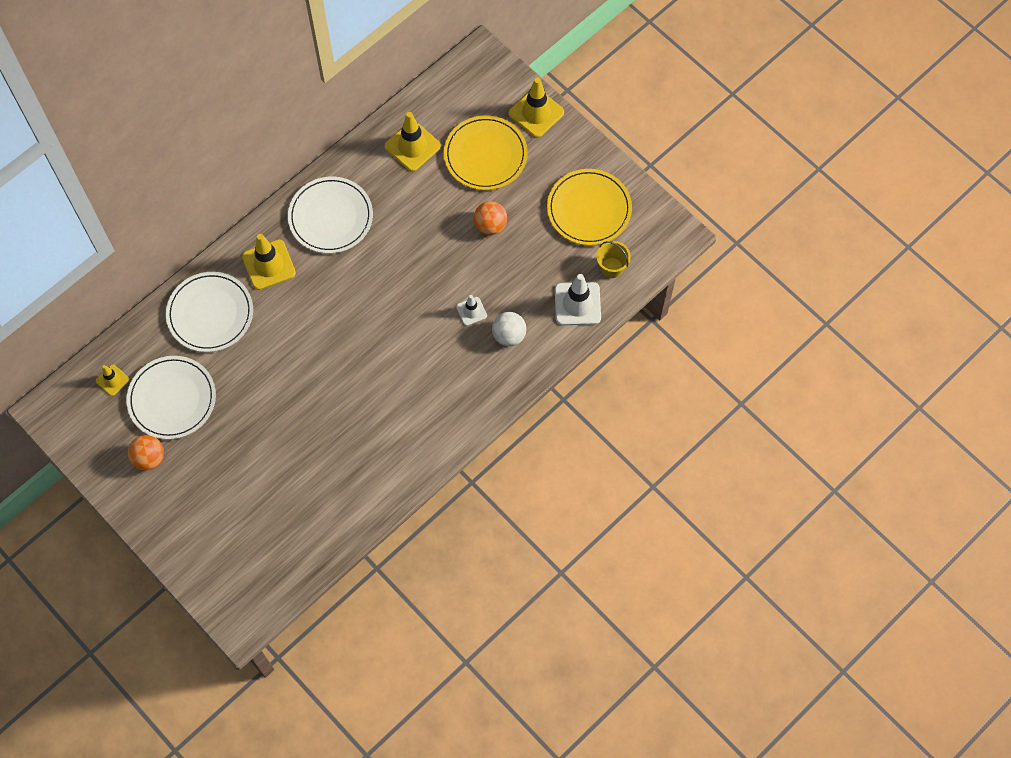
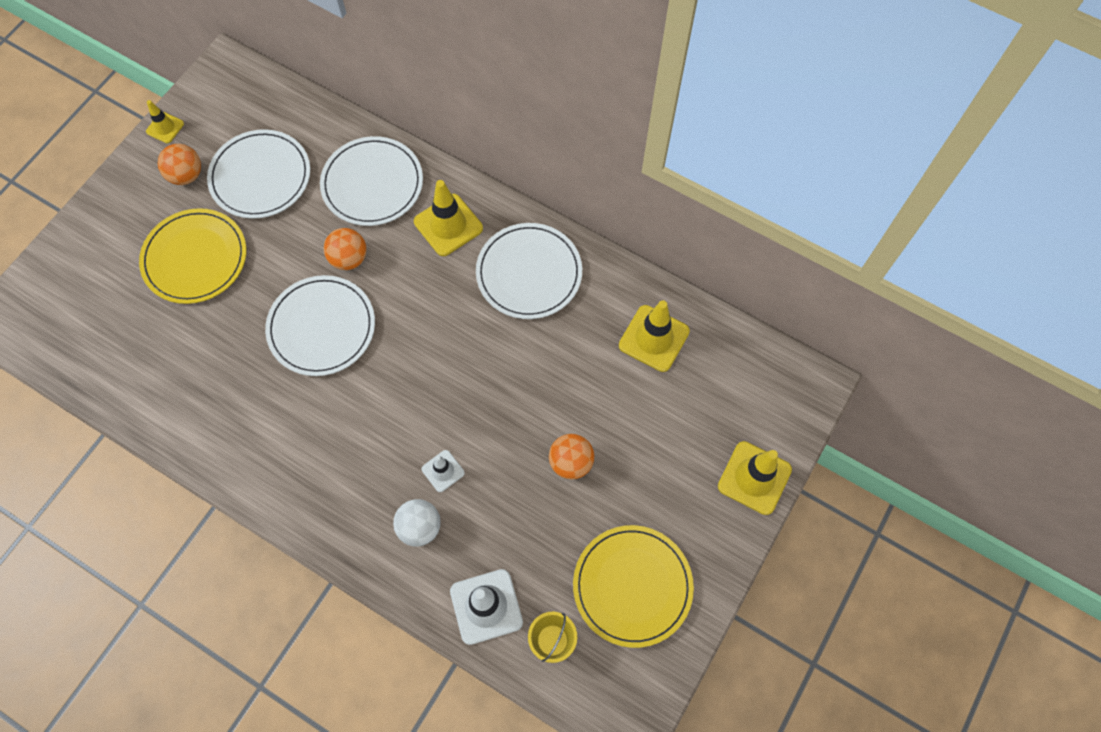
camera: 75 degrees right, 0 degrees up
(112, 380) = (272, 114): yellow traffic cone -> yellow traffic cone (165, 128)
(273, 344) = (349, 258): none -> orange ball
(328, 374) = (321, 327): none -> white plate
(485, 155) = (670, 429): yellow plate -> yellow plate (195, 258)

